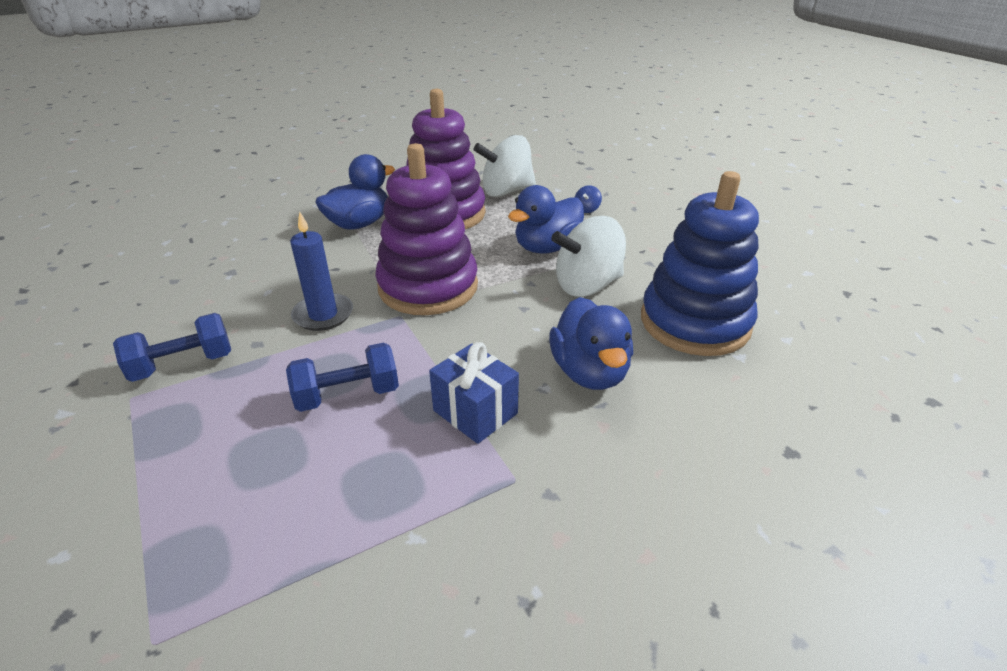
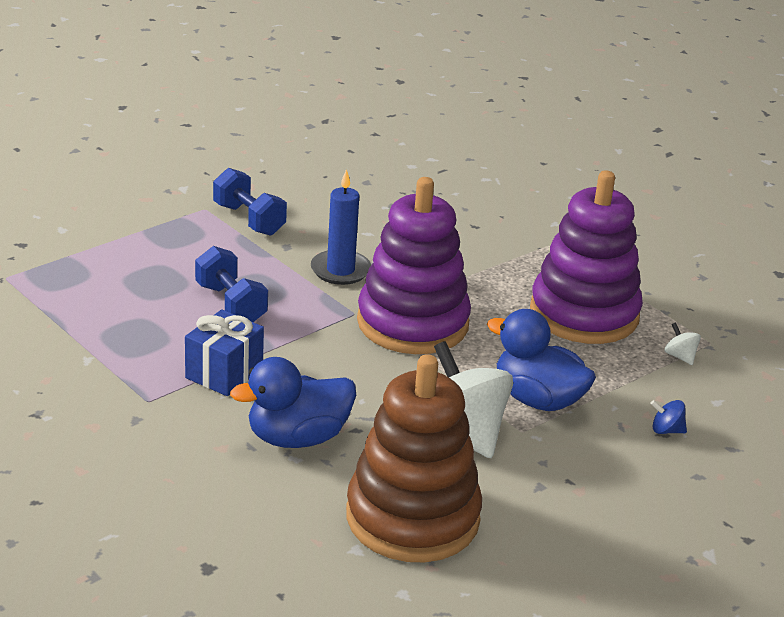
camera: 75 degrees right, 5 degrees down
(359, 224) = (526, 259): blue duck -> none
(506, 191) = (680, 356): white spinning top -> white spinning top, size x0.40
(694, 322) = (412, 517): blue stacking toy -> brown stacking toy

